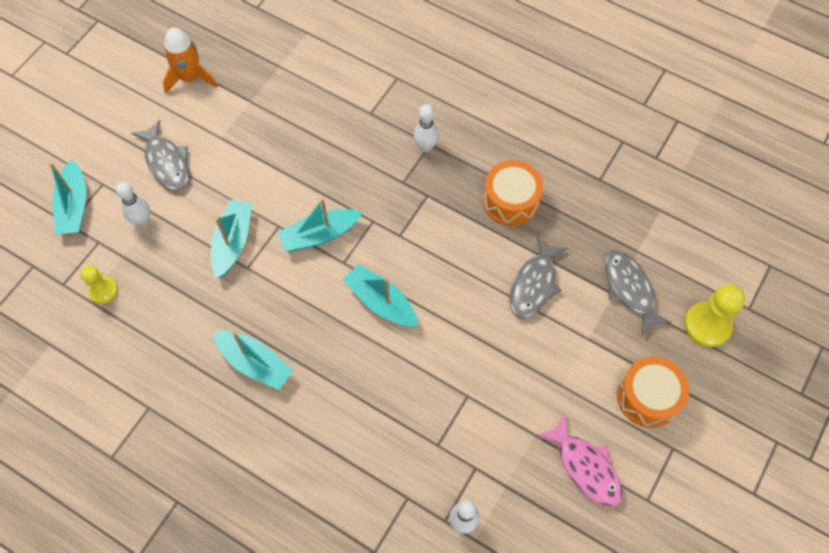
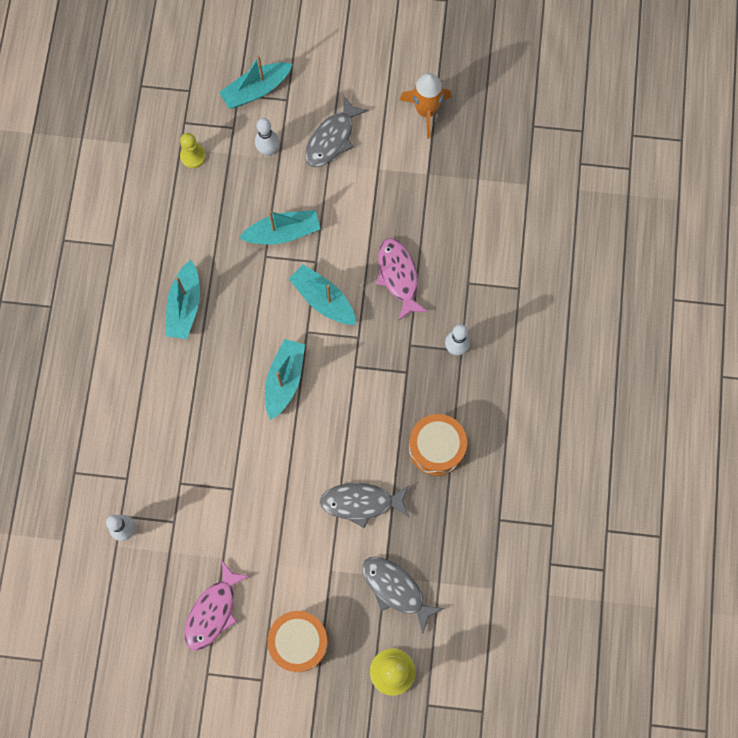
camera: 65 degrees right, 10 degrees up
(333, 164) = (398, 276): none -> pink fish
(630, 289) = (396, 589): grey fish -> grey fish turned 90 degrees counterclockwise

